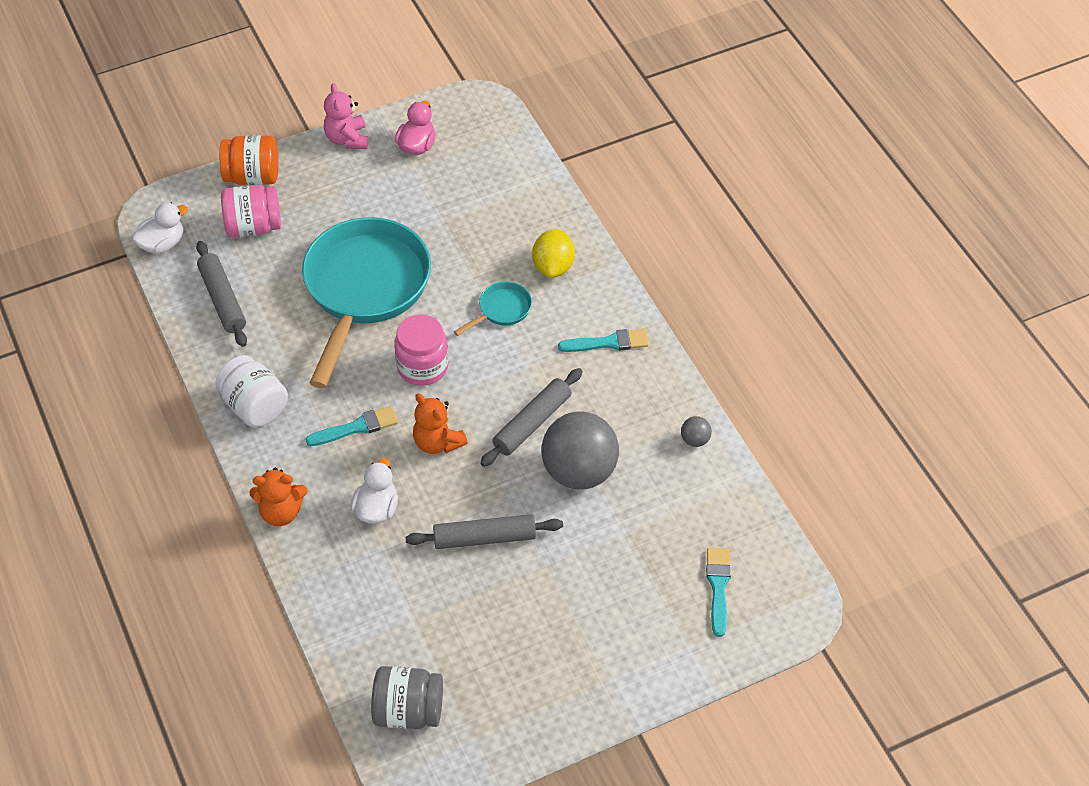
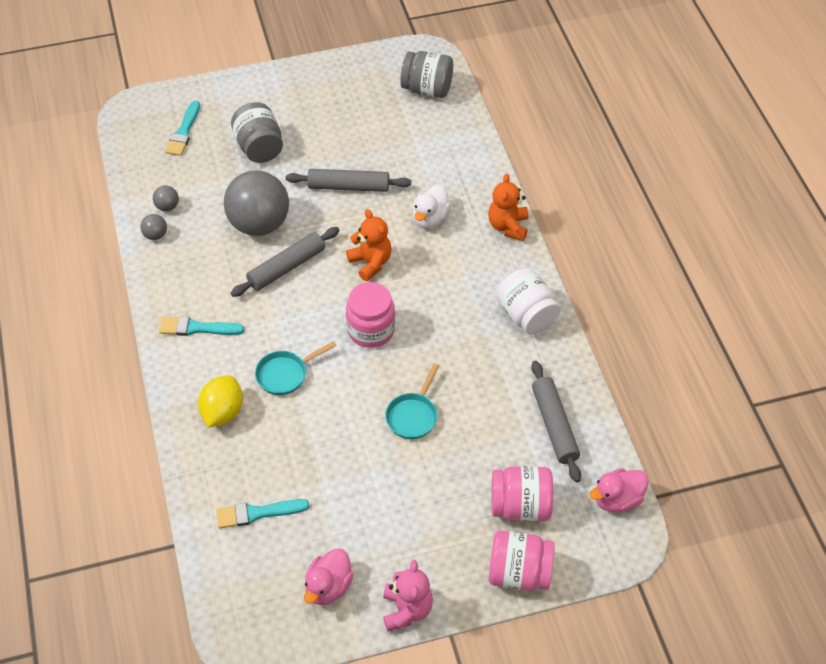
camera: 170 degrees left, 0 degrees up
(162, 244) = (617, 499): white duck -> pink duck
(253, 177) = (519, 573): orange jar -> pink jar
(281, 512) = (508, 226): orange teddy bear -> orange teddy bear turned 90 degrees counterclockwise
(357, 427) = (438, 285): turquoise brush -> turquoise brush (257, 513)
(364, 289) = (413, 415): turquoise pan -> turquoise pan, size x0.41
(612, 578) = (259, 147): none -> grey jar
(696, 478) = (167, 206): none -> grey ball

